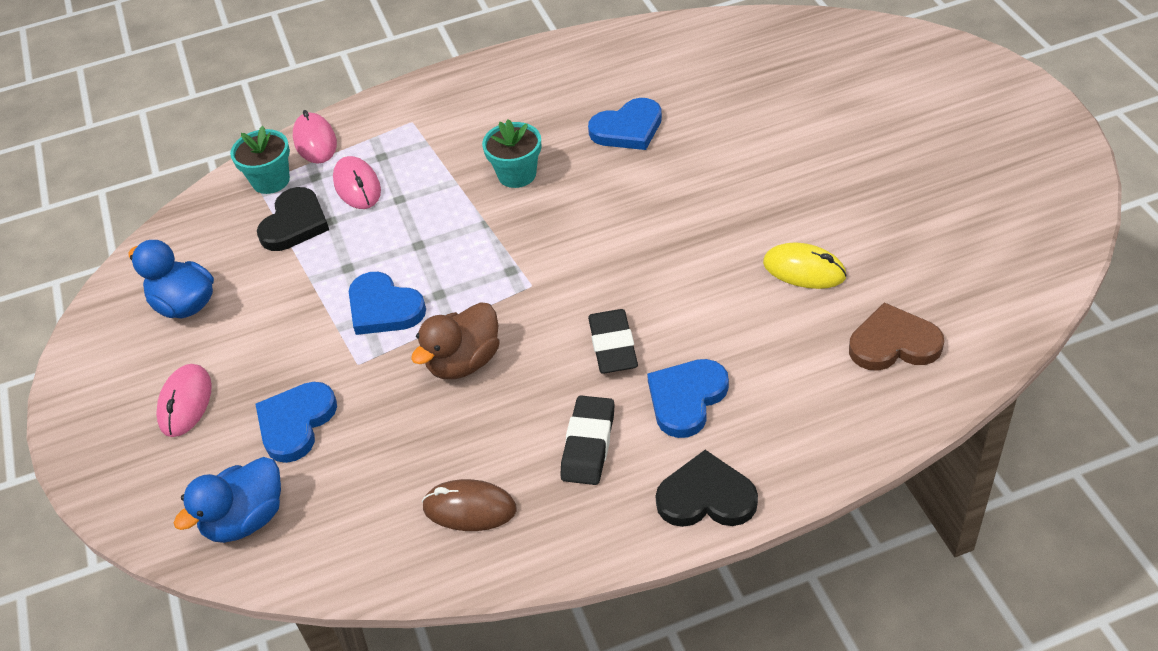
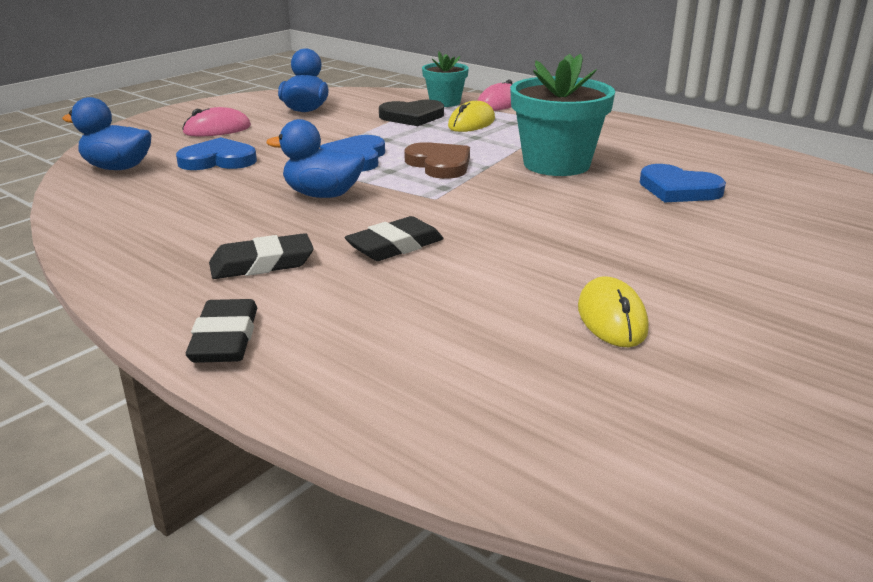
camera: 55 degrees right, 20 degrees down
(357, 186) = (471, 123): pink mouse -> yellow mouse
(464, 362) = (322, 195): brown duck -> blue duck
(469, 508) = (159, 234): brown mouse -> none
(517, 174) = (556, 164): turquoise flower pot -> turquoise flower pot, size x1.75
(686, 399) = (355, 296): blue heart -> none
(706, 497) = (225, 339): black heart -> black eraser
(893, 343) = (562, 409): brown heart -> brown heart (439, 164)

